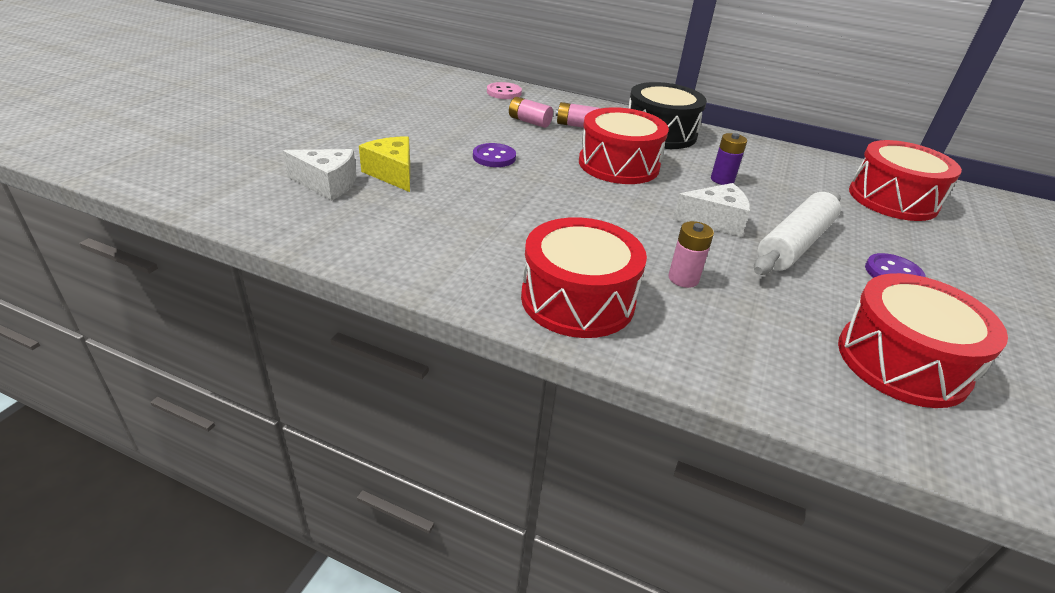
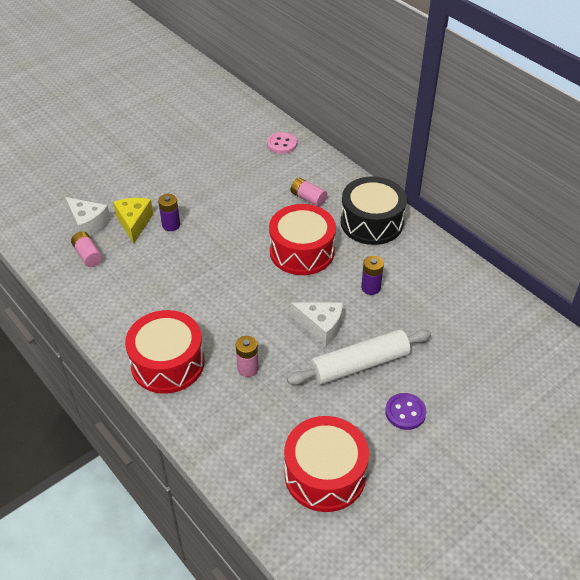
camera: 30 degrees right, 10 degrees up
(443, 168) = (171, 225): none -> purple battery
(494, 157) = (214, 222): purple button -> none
(529, 122) = (273, 186): pink battery -> pink battery (88, 255)
(892, 199) = (500, 346): red drum -> none

